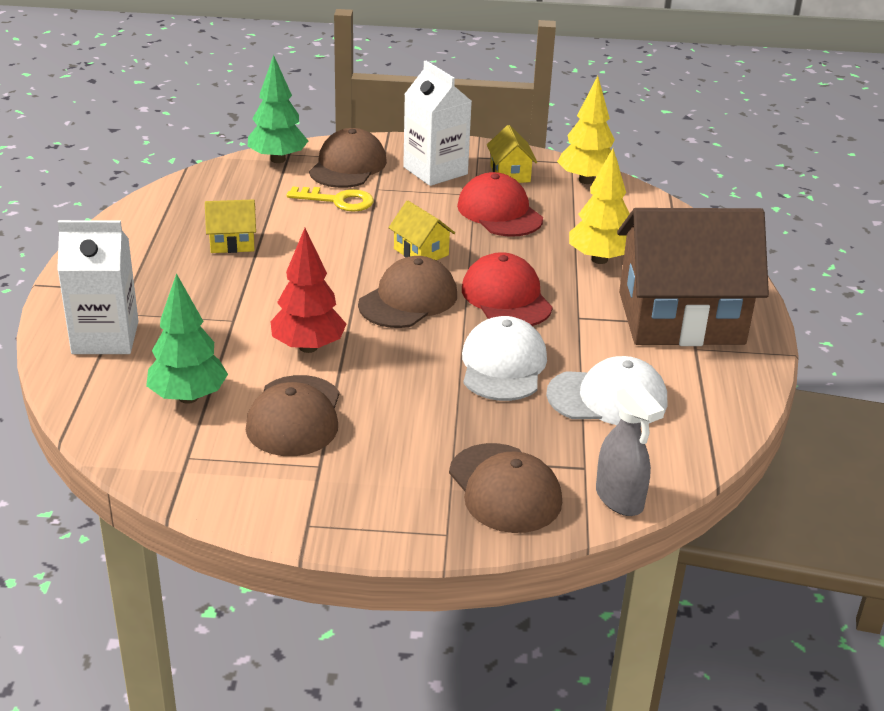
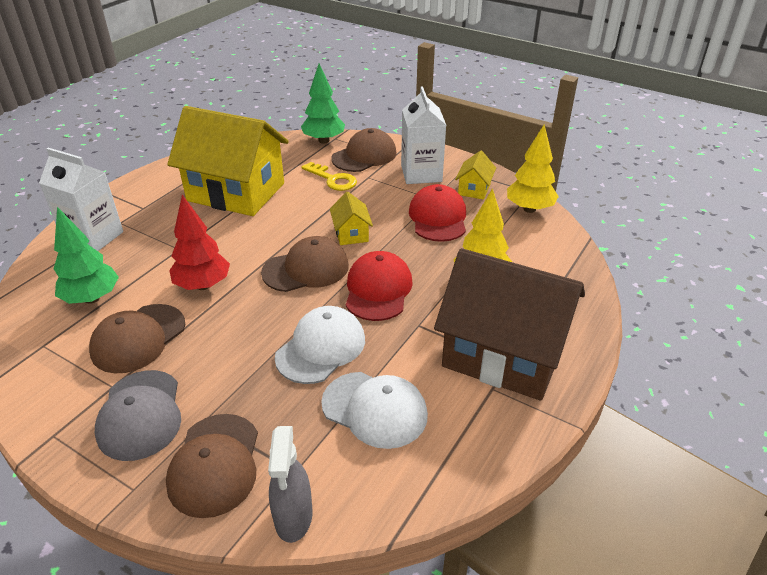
camera: 30 degrees right, 5 degrees up
(232, 243) = (236, 192): yellow house -> yellow house, size x2.42
(381, 477) = (140, 415): none -> grey cap

